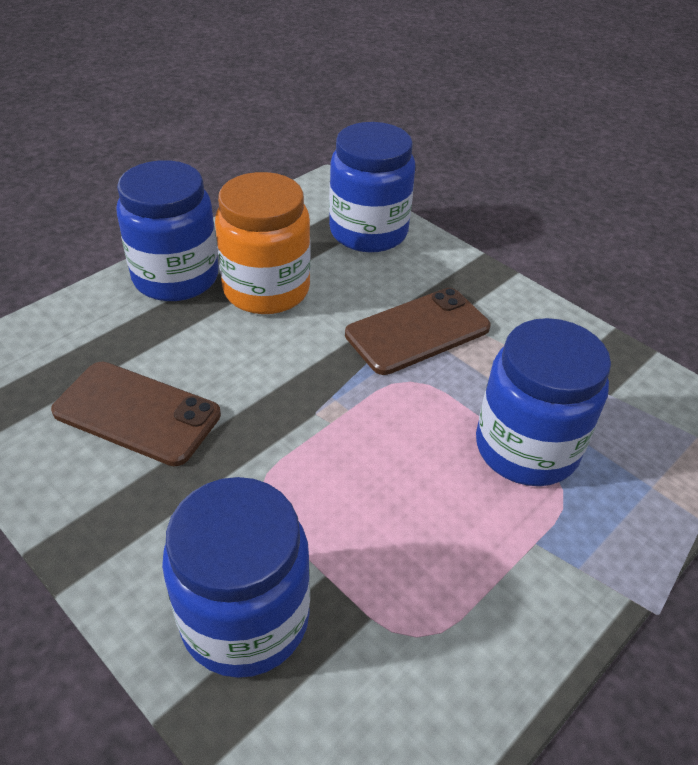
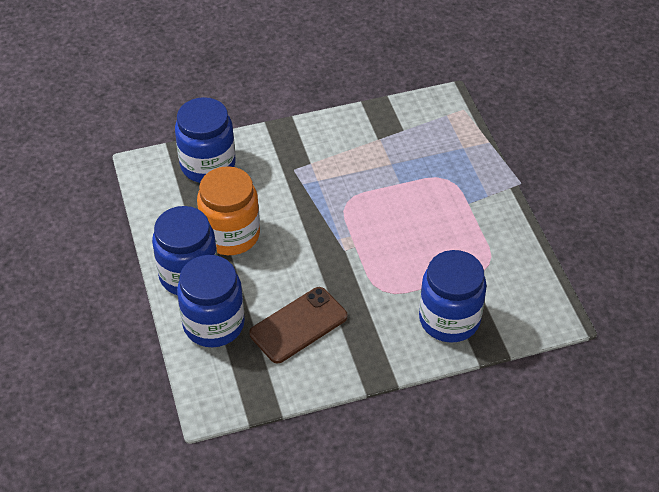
camera: 60 degrees left, 5 degrees up
(417, 331) = (312, 182): brown phone -> none
(526, 448) = (416, 179): blue jar -> blue jar (213, 324)

